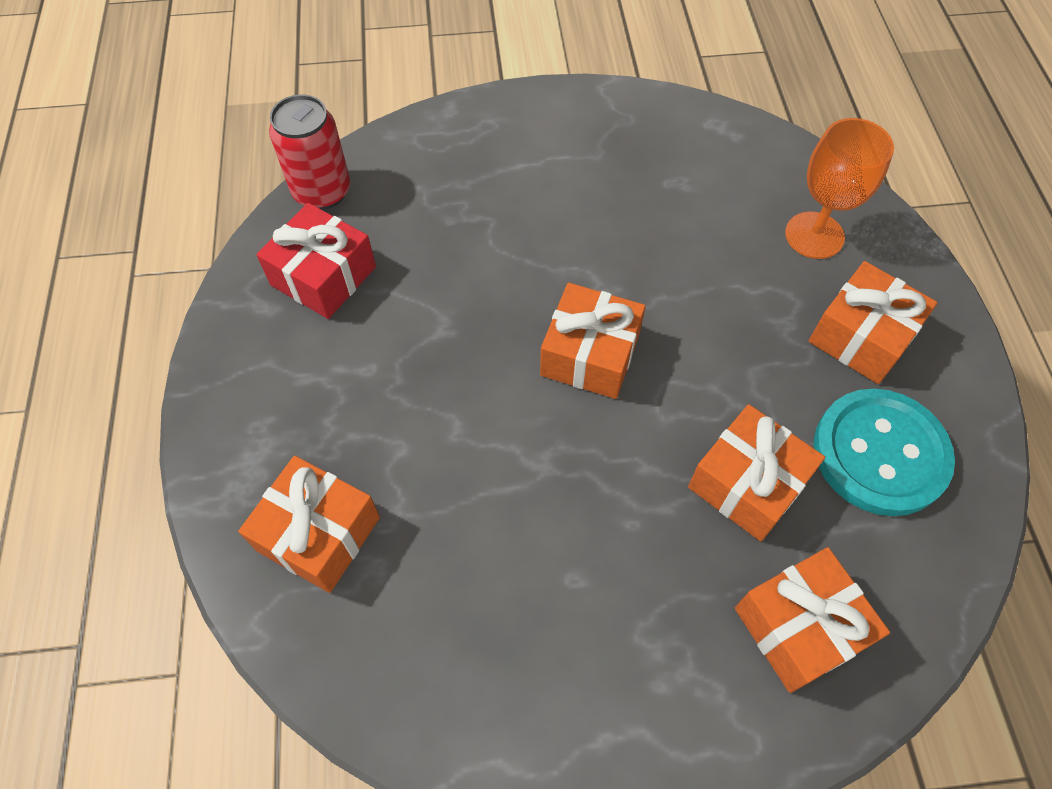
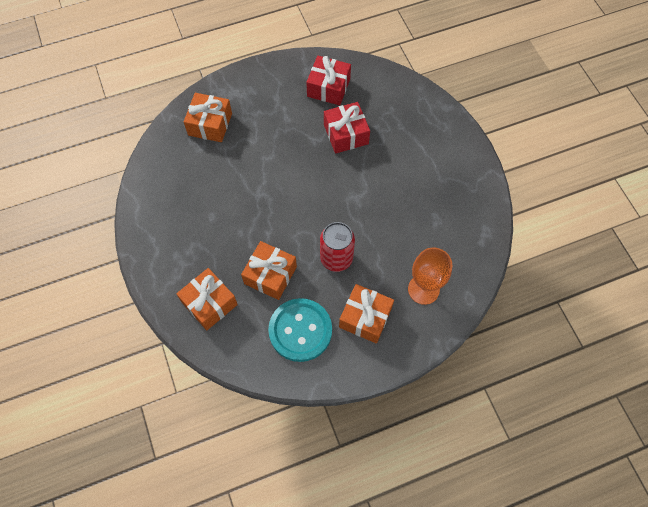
camera: 75 degrees right, 5 degrees up
(322, 191) = (375, 72): red can -> red can (336, 258)
(449, 273) = (346, 134): none -> red gift
(590, 354) = (319, 200): orange gift -> none

